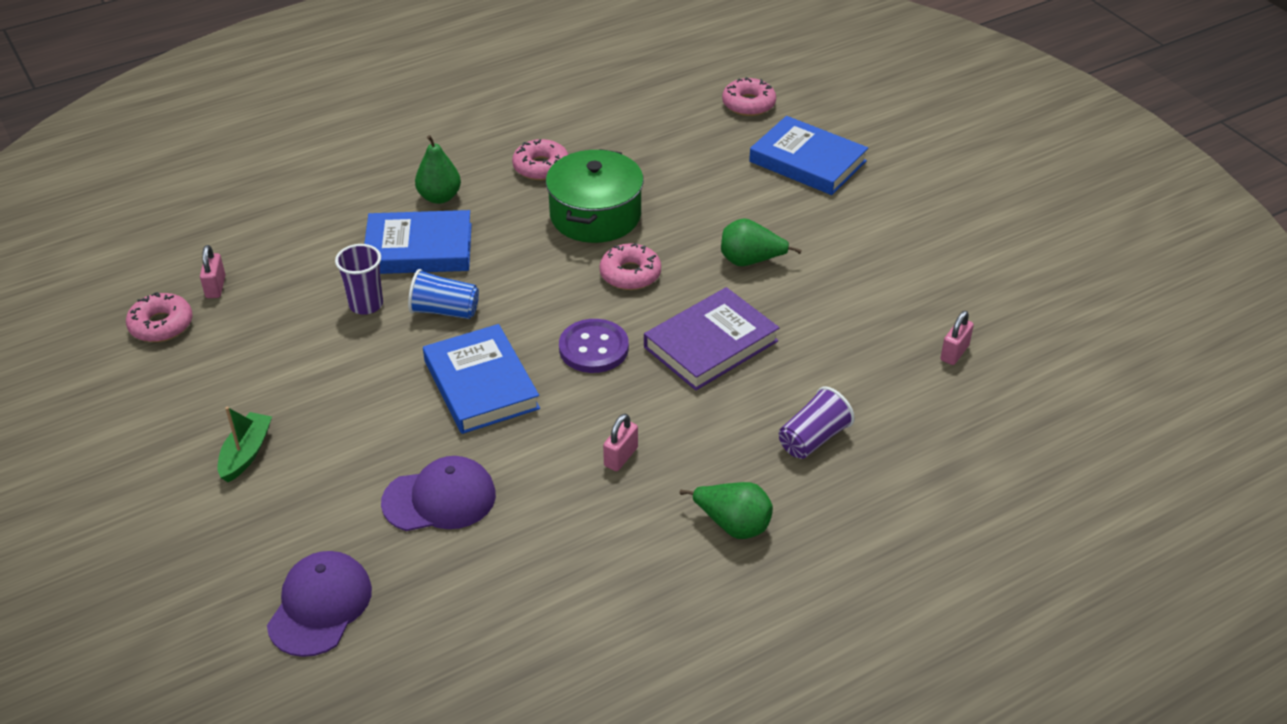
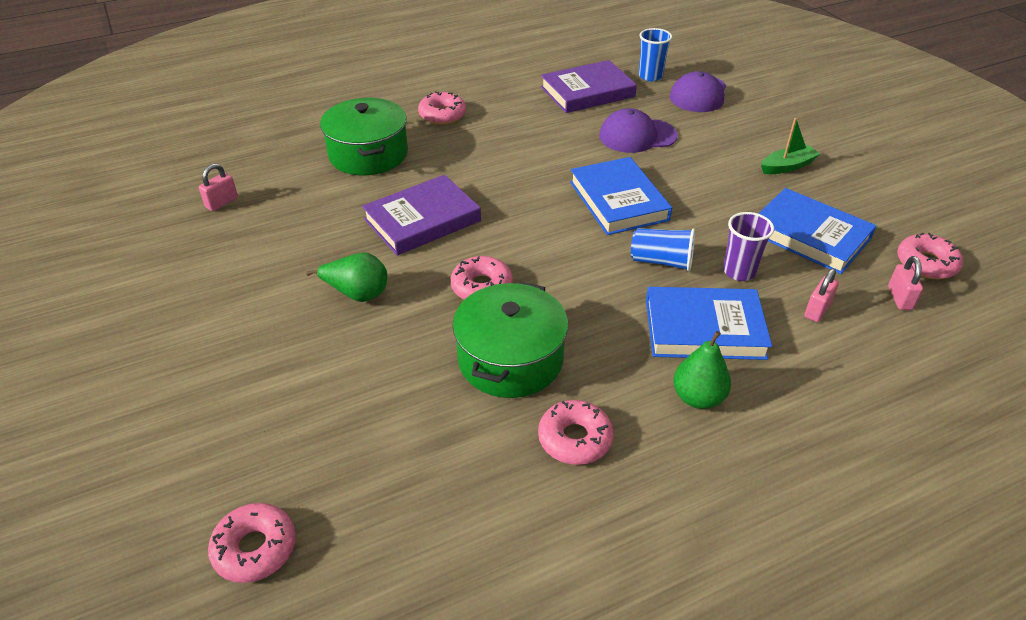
camera: 175 degrees left, 0 degrees up
(246, 453) = (787, 166): green boat -> green boat turned 135 degrees counterclockwise
(391, 651) = (650, 76): none -> blue cup
(506, 598) = (587, 92): none -> purple book
(593, 348) = (524, 222): purple button -> none
(621, 457) = (510, 151): pink padlock -> pink padlock (817, 310)
(733, 525) = (442, 115): green pear -> pink donut
(807, 161) = (228, 424): blue book -> blue book (809, 235)
(813, 439) = (368, 154): purple cup -> green pot

